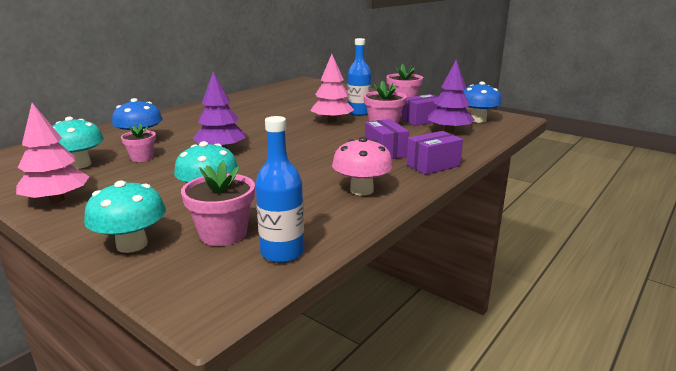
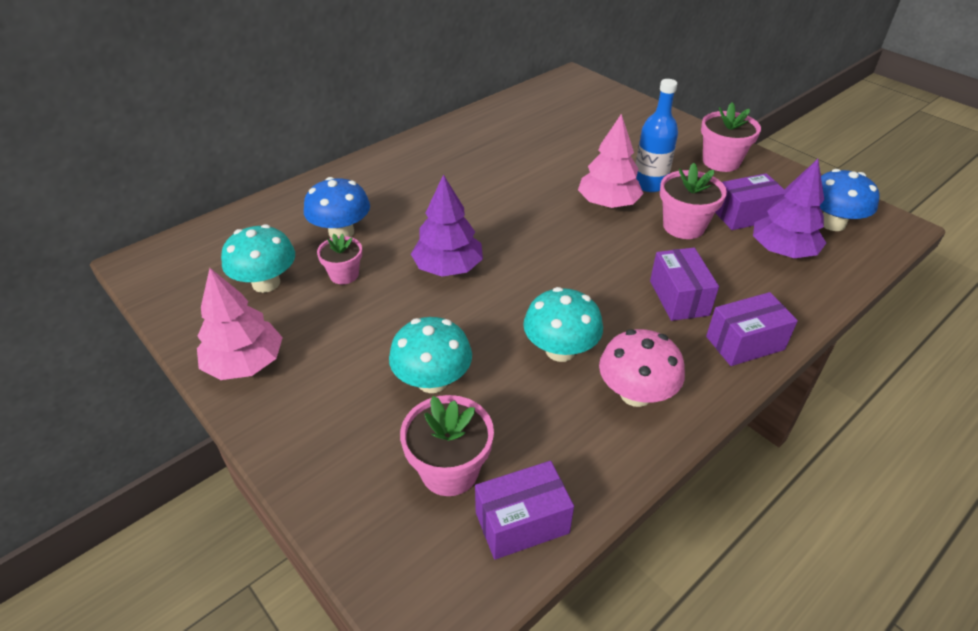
camera: 10 degrees right, 20 degrees up
(132, 245) = (339, 477): turquoise mushroom -> turquoise mushroom (560, 350)
(282, 252) = (522, 522): blue bottle -> purple box

